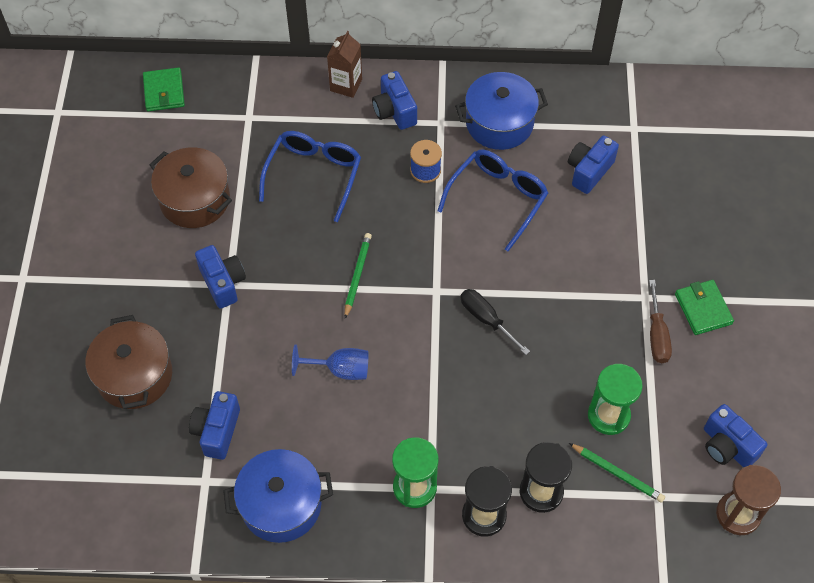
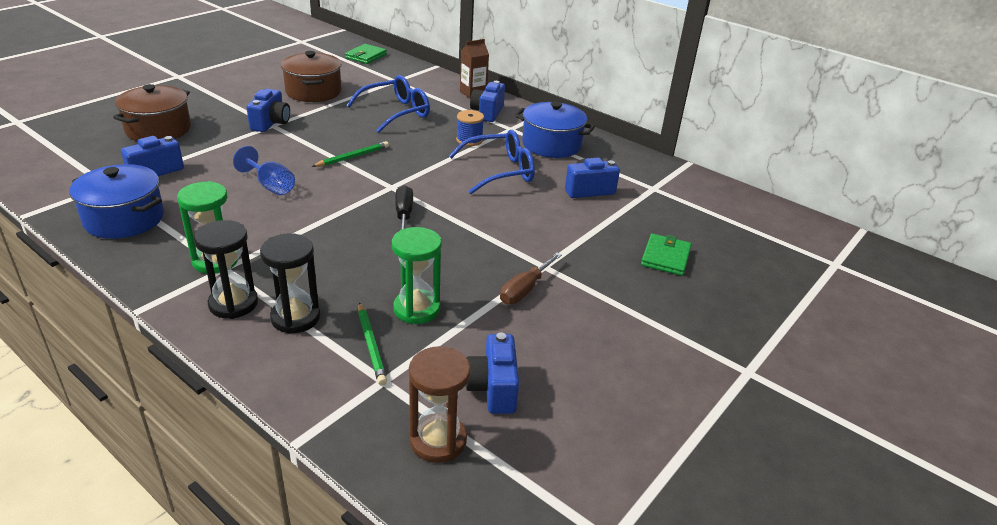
camera: 35 degrees right, 25 degrees down
(703, 309) = (587, 297): green wallet -> green wallet (665, 257)

